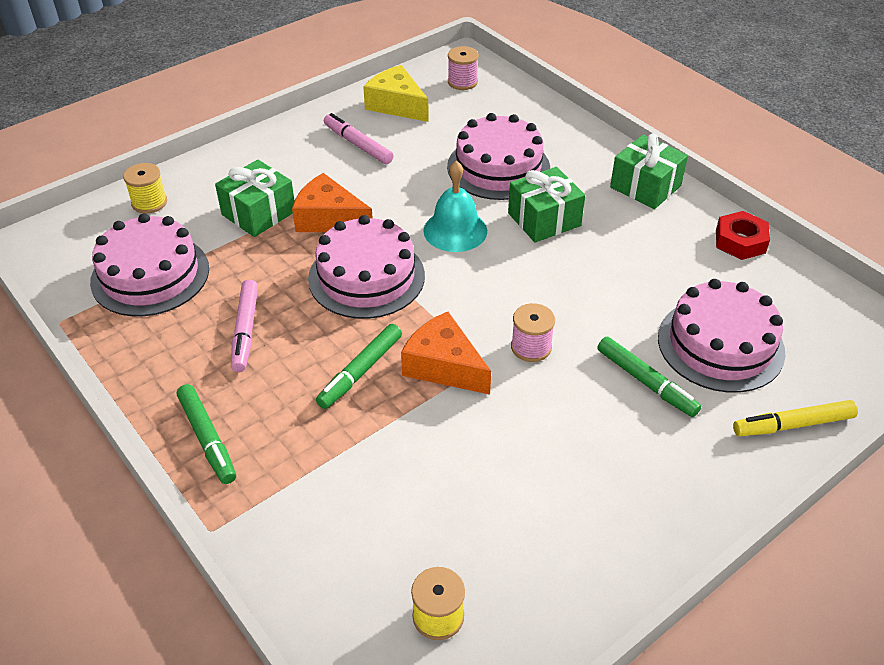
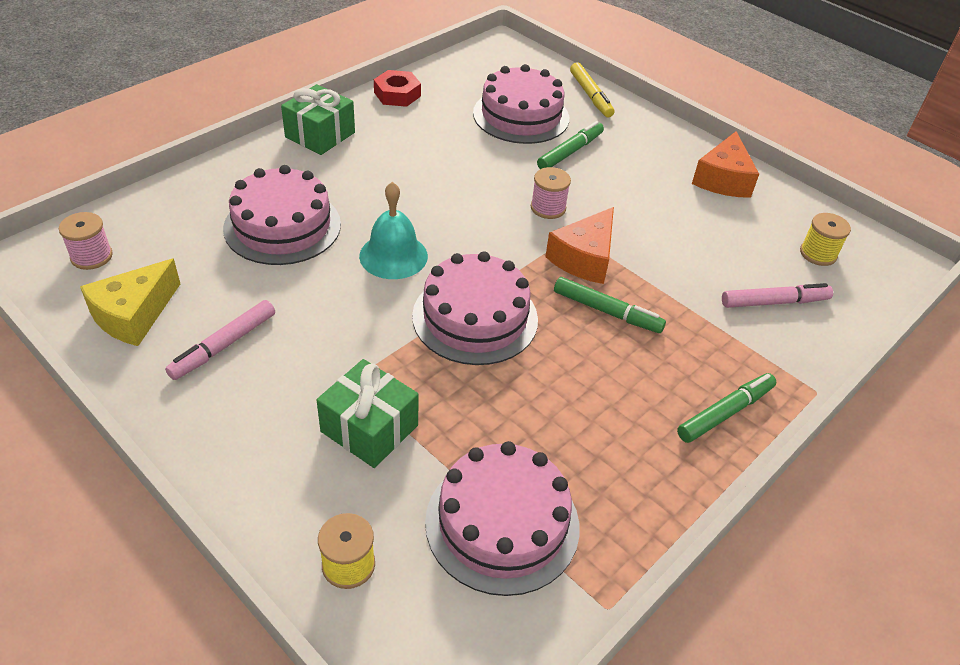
camera: 100 degrees left, 0 degrees up
(245, 330) = (576, 407): pink marker -> pink marker (774, 302)
(329, 219) = (378, 358): orange cheese -> orange cheese (723, 179)
(544, 219) = (372, 197): green gift -> none

